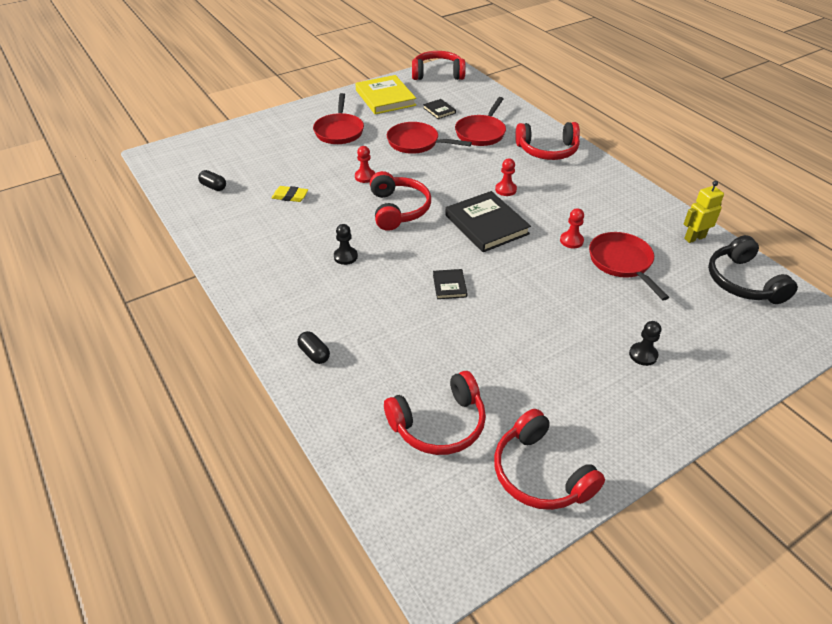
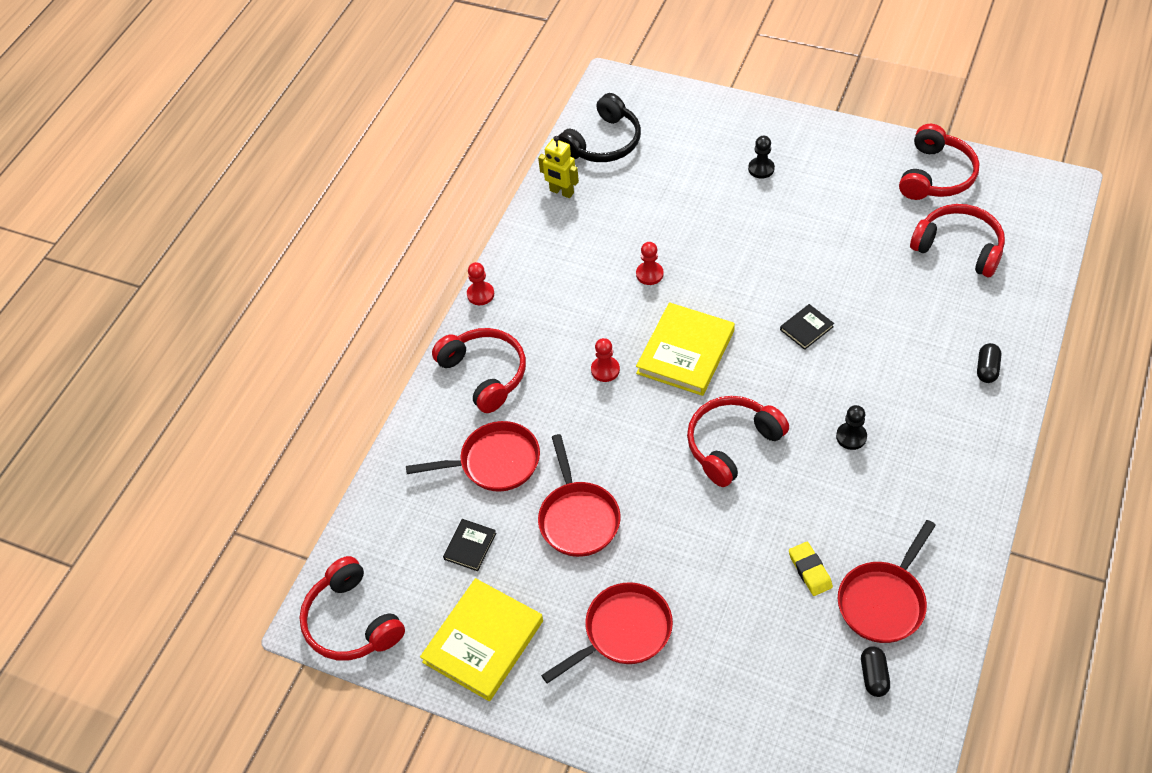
camera: 120 degrees left, 10 degrees up
(365, 176) = (700, 521): red pawn -> red pawn (480, 294)
(486, 224) = (685, 352): black book -> yellow book
(622, 263) = (650, 225): red pan -> red pan (883, 601)

